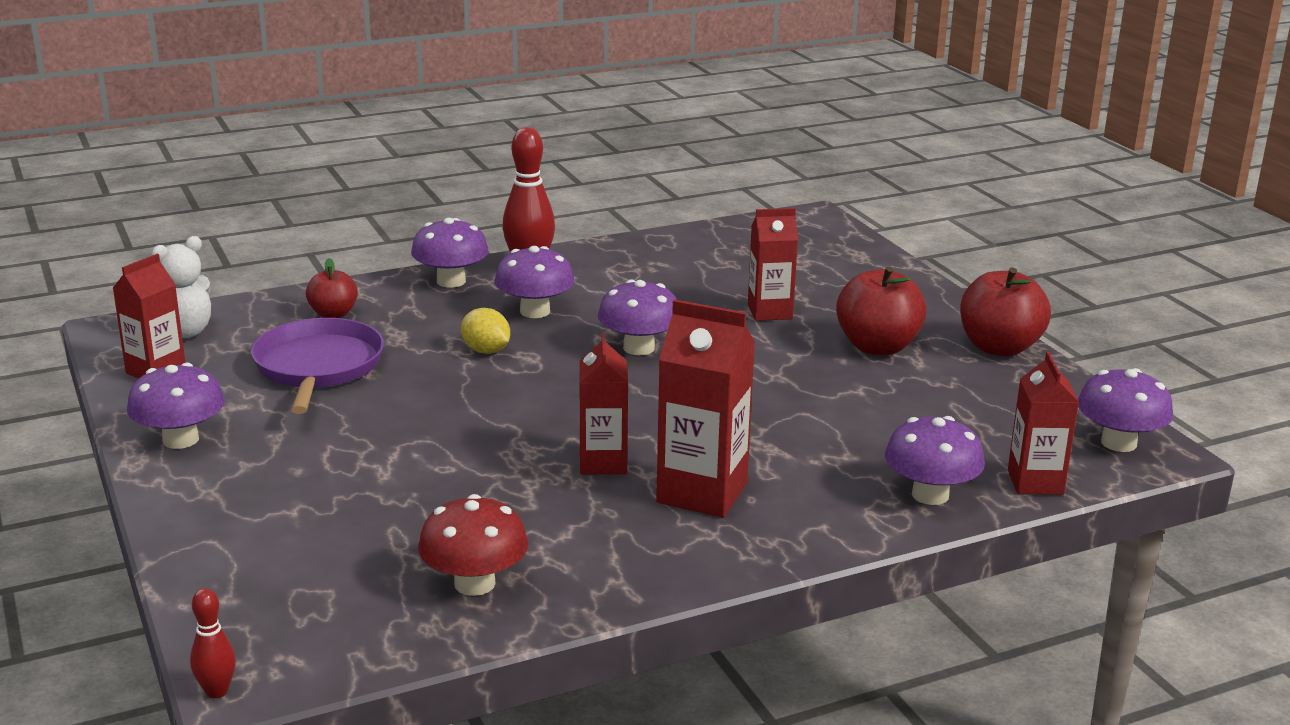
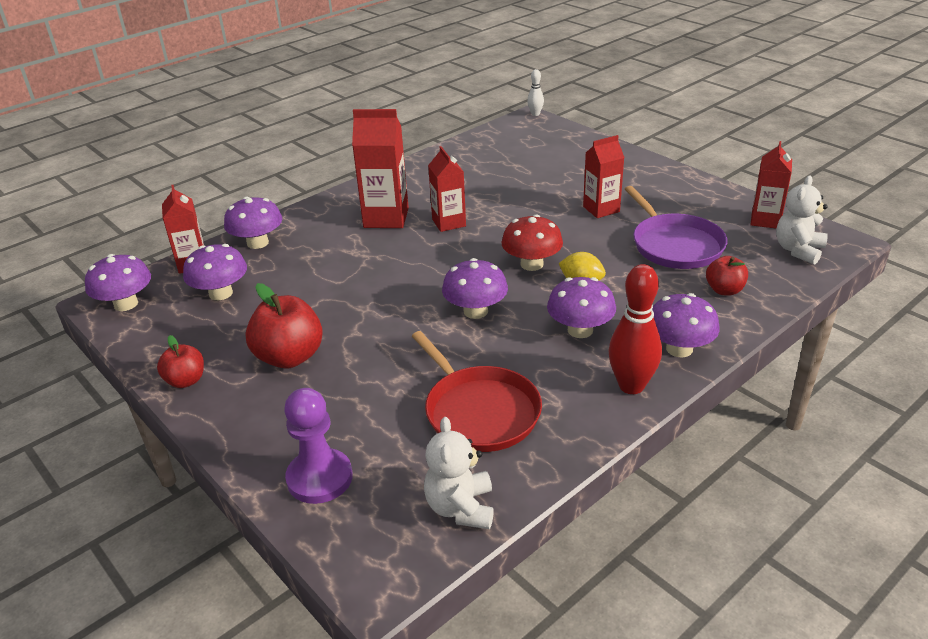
camera: 165 degrees right, 10 degrees up
(180, 439) = (685, 187): purple mushroom -> purple mushroom (221, 293)
(217, 691) = (535, 114): red bowling pin -> white bowling pin
(474, 583) = (471, 160): red mushroom -> red mushroom (532, 264)
(688, 276) = (479, 411): none -> red pan
(736, 234) = (461, 508): none -> white teddy bear
(770, 312) = (387, 378): red carton -> red carton (601, 209)
(851, 264) = (319, 478): none -> purple pawn
(999, 348) = (186, 381): red apple -> red apple, size x0.59

